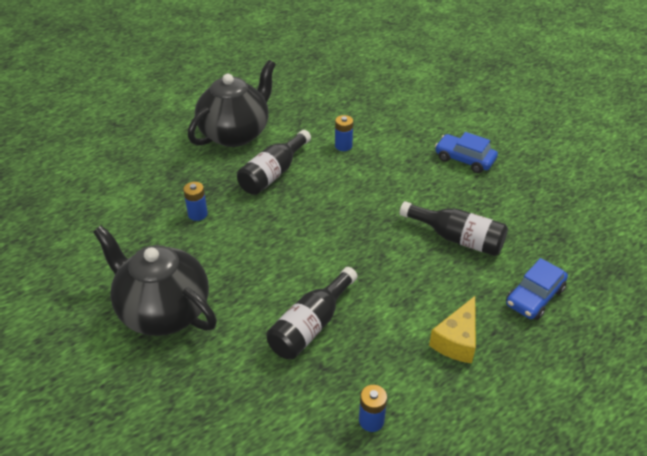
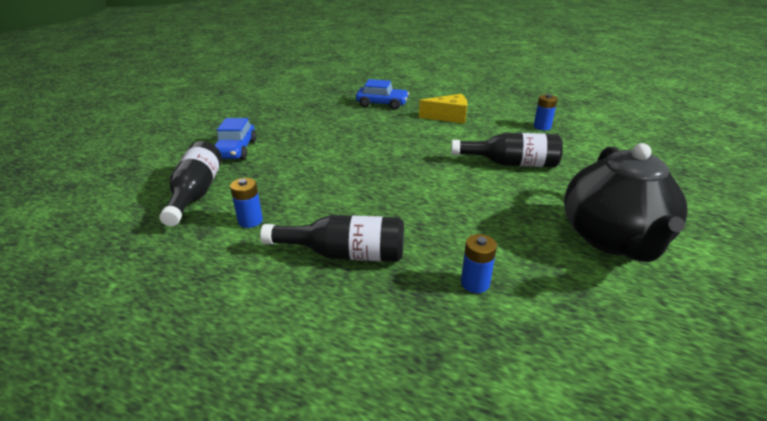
camera: 120 degrees left, 10 degrees down
(235, 133) = (273, 334): black teapot -> none
(457, 238) = (351, 133): black bottle -> black bottle (196, 193)

